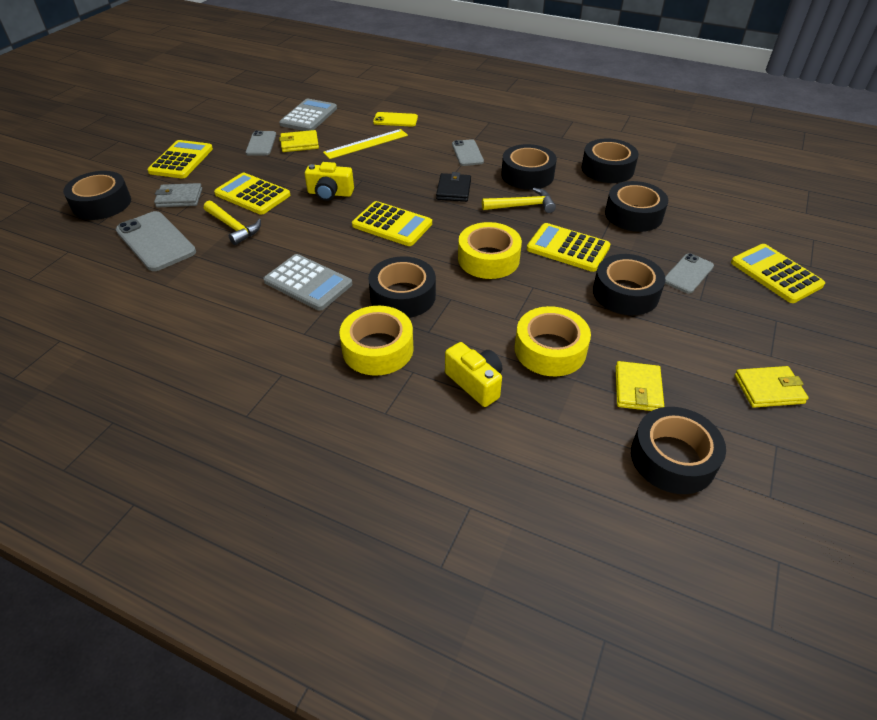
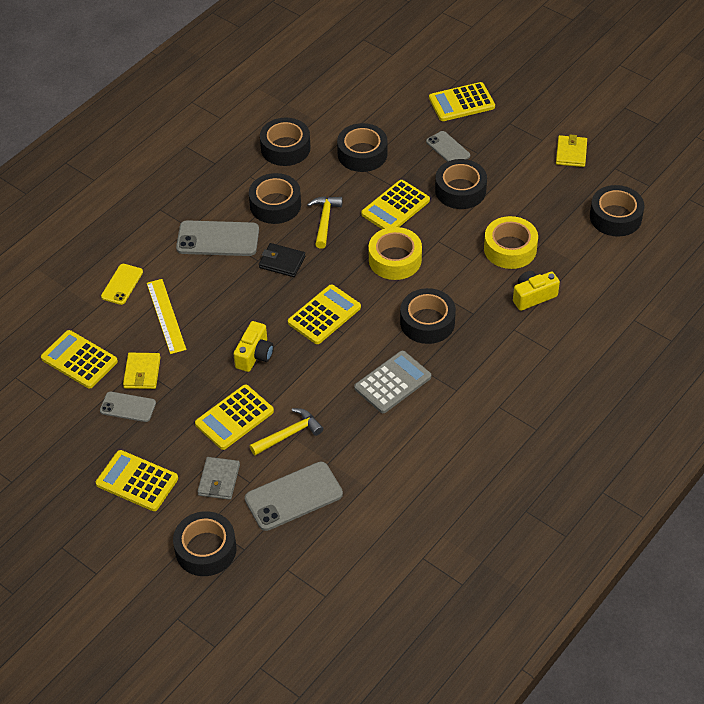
camera: 75 degrees left, 5 degrees up
(309, 116) = (79, 360): grey calculator -> yellow calculator
(378, 349) = (485, 346): yellow tape -> none
(467, 153) = (218, 239): grey phone -> grey phone, size x1.67
(637, 389) = (557, 215): yellow wallet -> none

